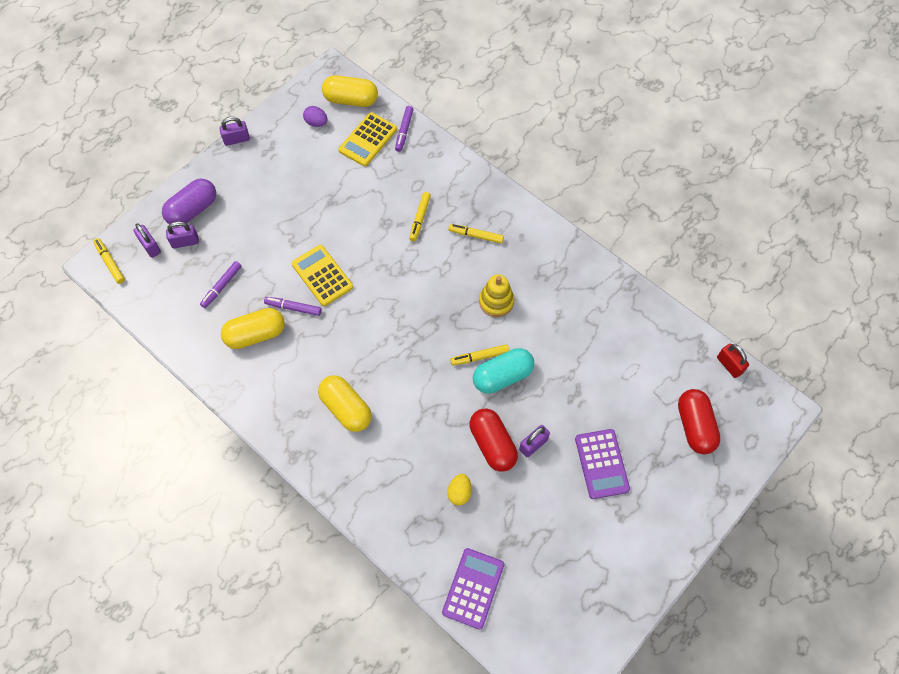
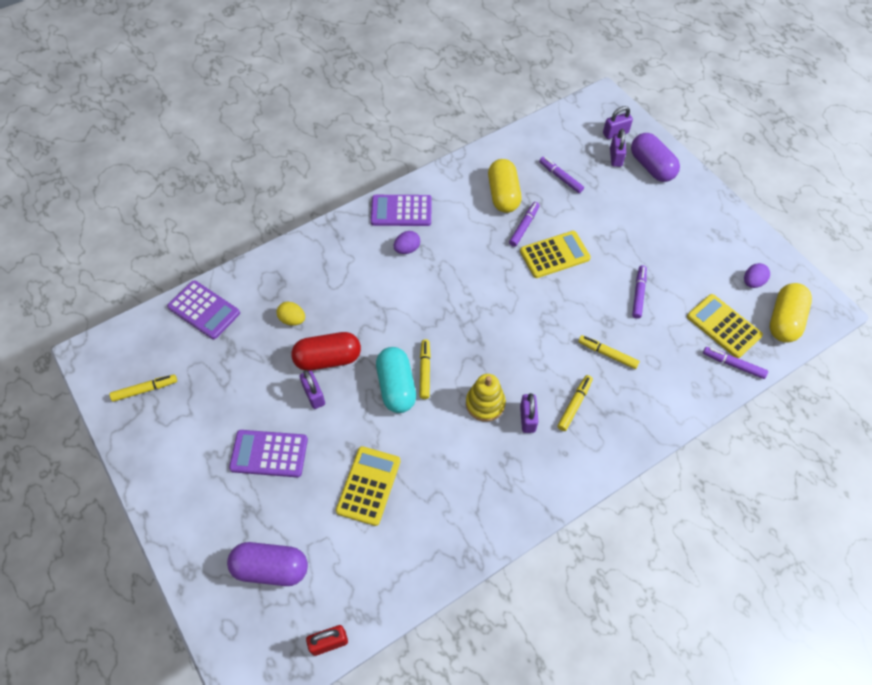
camera: 105 degrees right, 5 degrees down
(110, 263) = (603, 106): yellow marker -> yellow marker (145, 390)
(236, 139) = (735, 210): purple padlock -> purple padlock (527, 418)
(297, 428) = (401, 211): none -> purple calculator
(346, 408) = (407, 249): yellow capsule -> purple egg
(350, 203) = (638, 294): none -> purple marker
(600, 373) = (368, 485): none -> yellow calculator
(694, 426) = (271, 568): red capsule -> purple capsule

